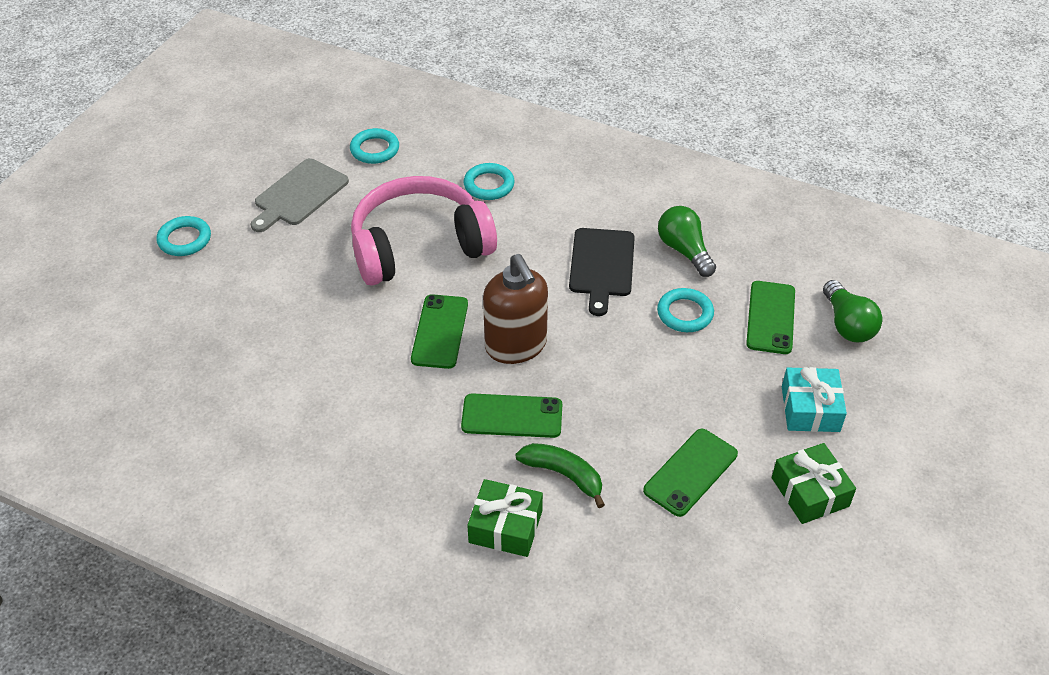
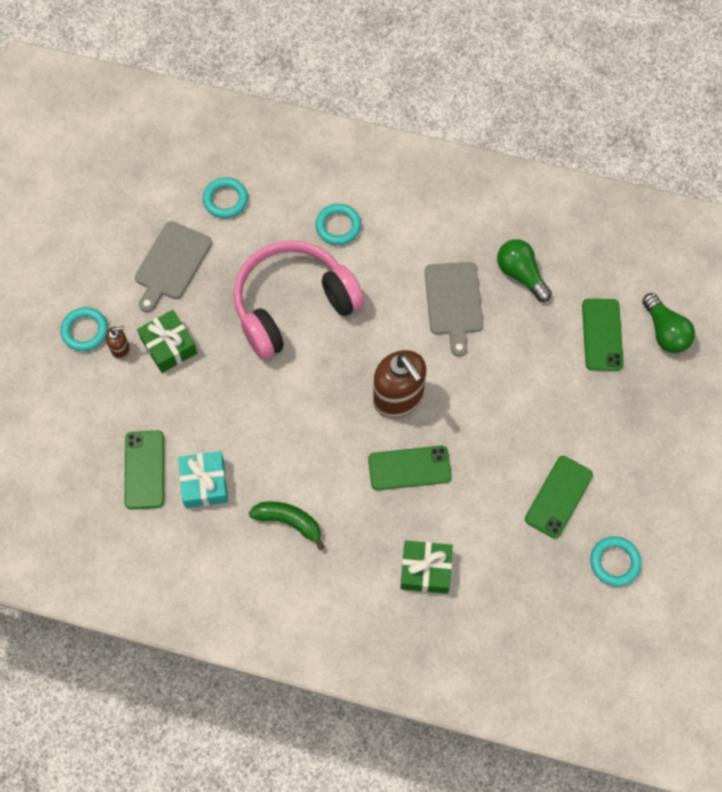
camera: 10 degrees left, 20 degrees up
(217, 260) = (121, 349): none -> brown soap dispenser
(440, 331) = (332, 394): green phone -> green phone (144, 470)
(563, 475) = (461, 516): green banana -> green banana (289, 522)
(601, 266) = (453, 302): black cutting board -> grey cutting board
(685, 313) = (531, 342): turquoise ring -> turquoise ring (614, 562)
(810, 409) = (644, 421): turquoise gift -> turquoise gift (204, 483)
(810, 492) = (651, 499): green gift -> green gift (169, 346)

